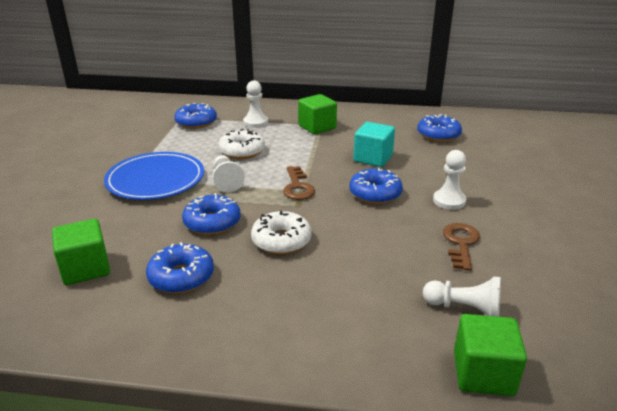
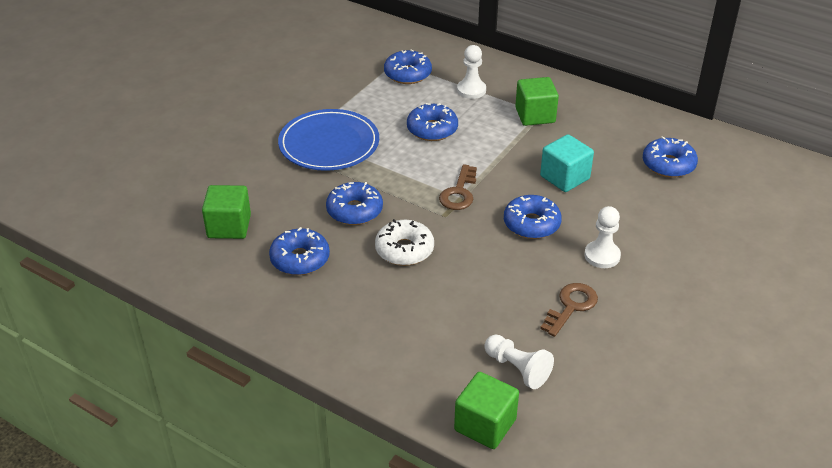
camera: 25 degrees right, 10 degrees up
(226, 181) = (394, 165): white pawn -> none
(242, 151) = (432, 129): white donut -> blue donut

